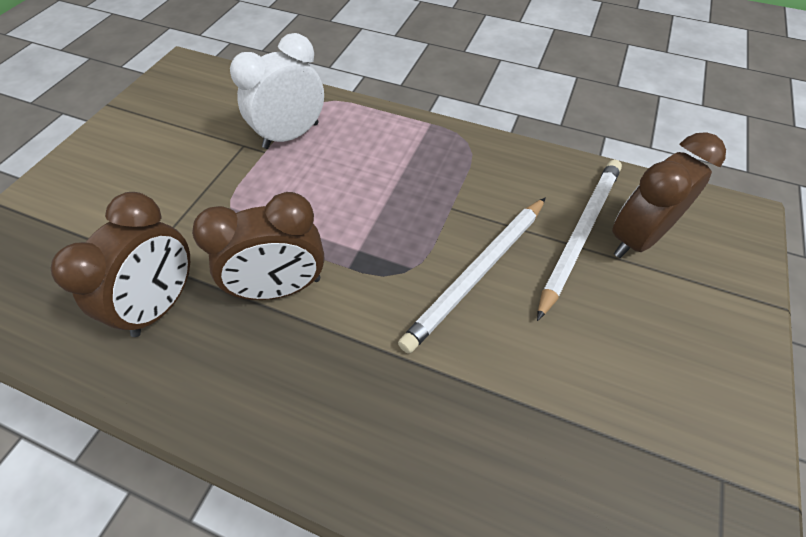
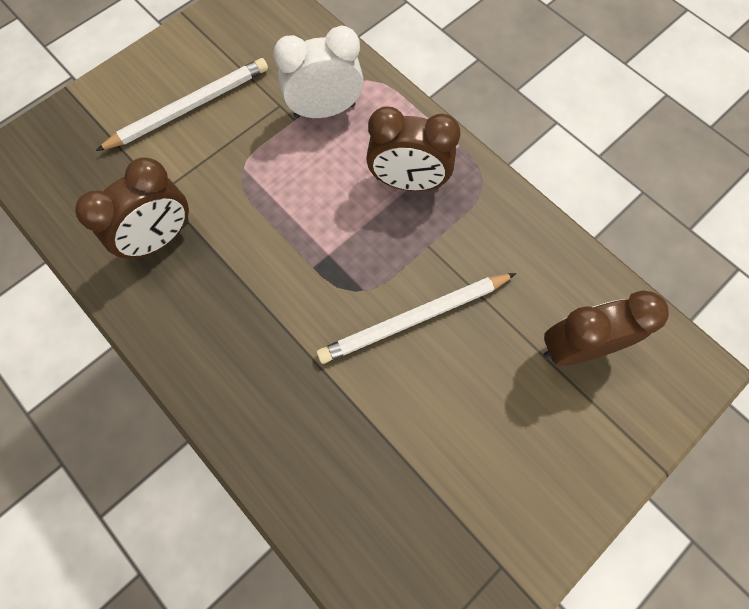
camera: 25 degrees right, 15 degrees up
(280, 288) = (252, 263): brown clock -> brown clock (408, 182)
(579, 234) = (526, 321): white pencil -> white pencil (189, 107)

